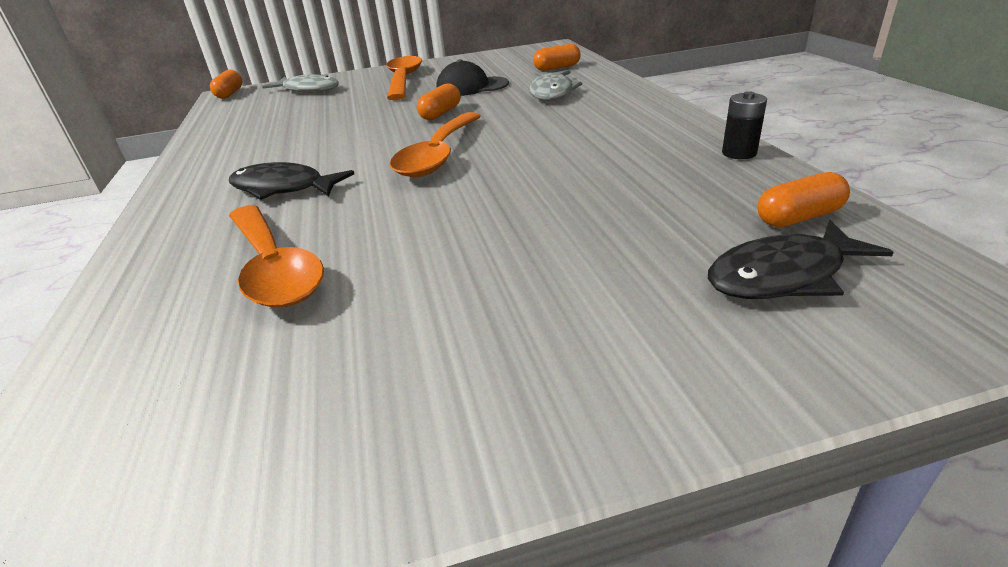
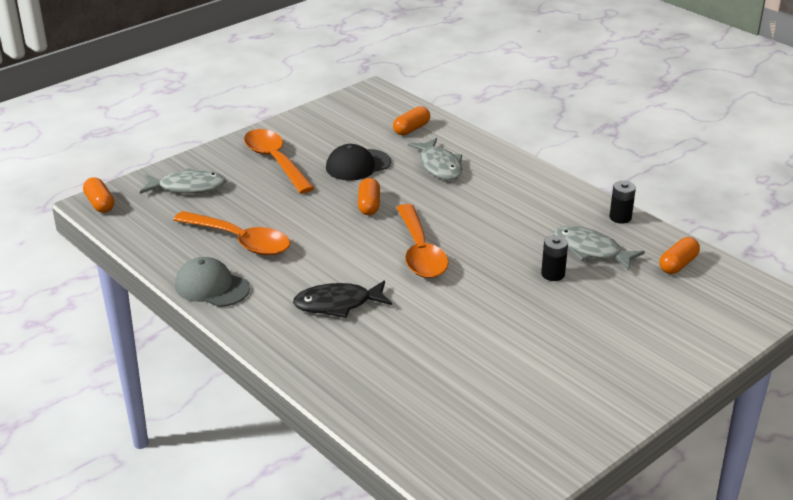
camera: 30 degrees left, 0 degrees up
(202, 156) = (212, 287): none -> grey cap
(274, 268) = (421, 361): orange spoon -> orange spoon (240, 241)
(578, 199) = (553, 274): none -> black battery
(662, 181) = (591, 250): none -> grey fish
(783, 275) = (688, 303): black fish -> none

